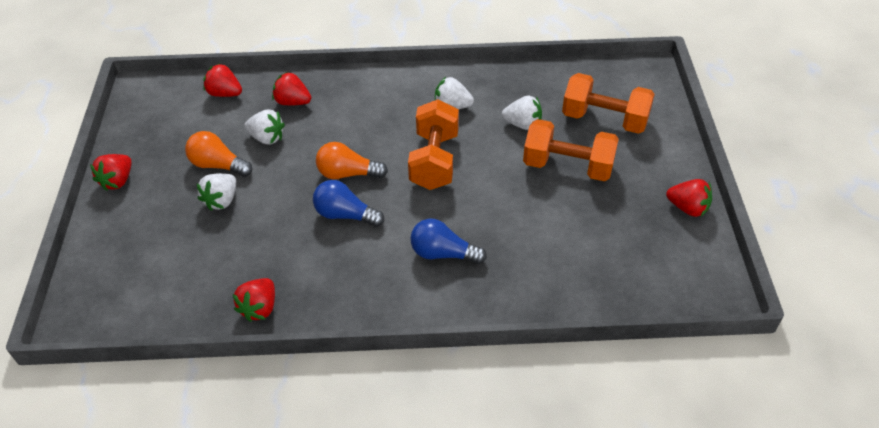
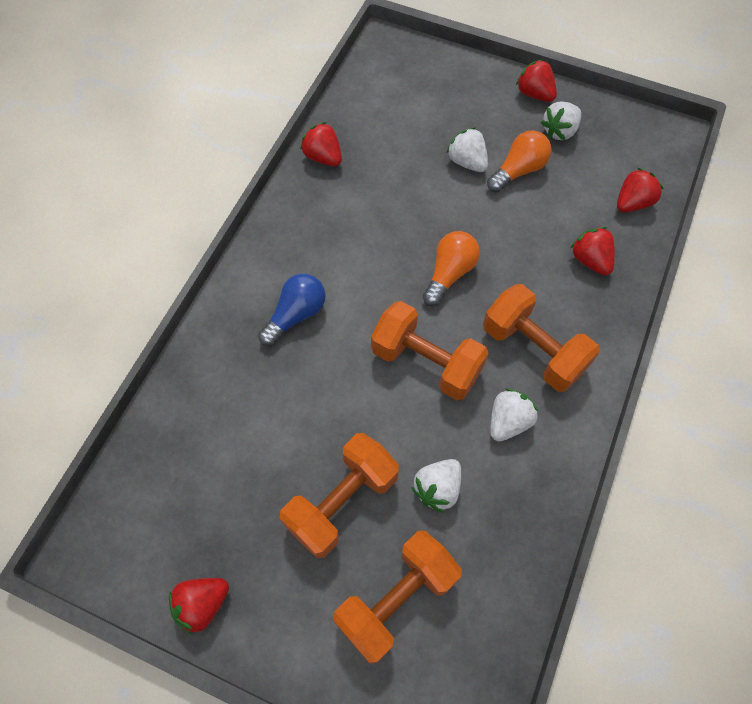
camera: 115 degrees right, 15 degrees up
(267, 138) = (540, 220): white strawberry -> white strawberry (559, 131)
(292, 102) = (590, 260): red strawberry -> red strawberry turned 75 degrees counterclockwise
(345, 215) = (393, 252): blue light bulb -> none
(388, 110) = (533, 349): none -> orange dumbbell

